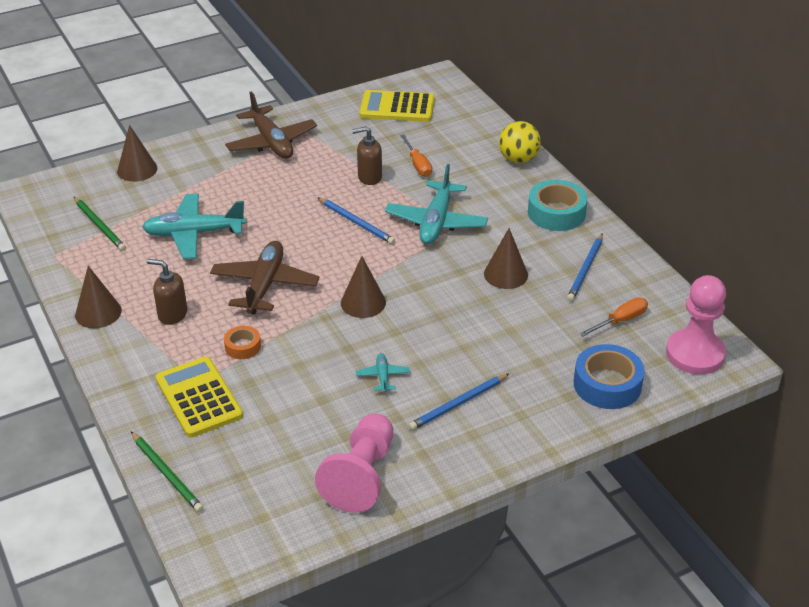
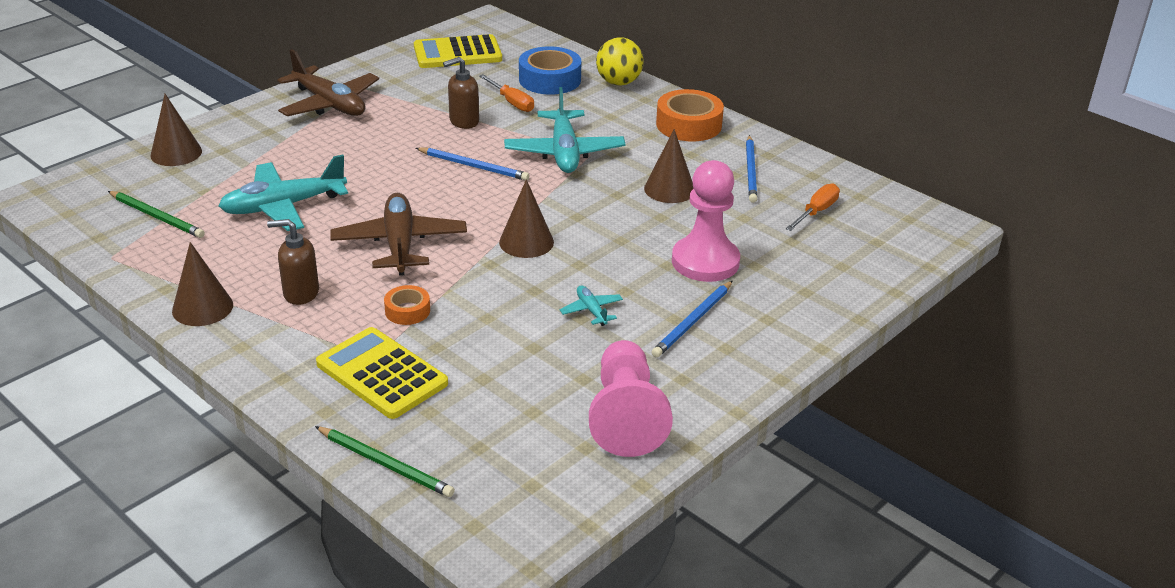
camera: 20 degrees left, 5 degrees down
(556, 213) = (688, 125): turquoise tape -> orange tape
(607, 384) = (840, 273): blue tape -> blue tape (550, 80)
(695, 354) = (910, 229): pink pawn -> pink pawn (705, 261)

